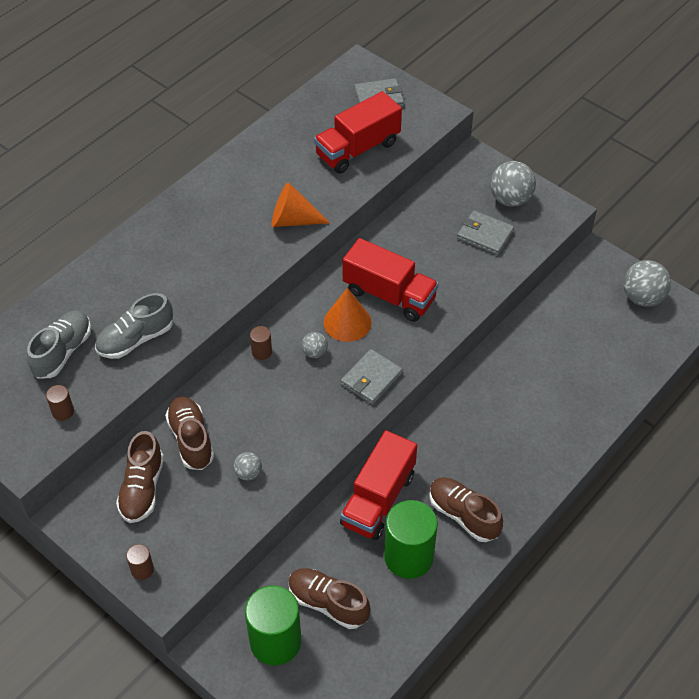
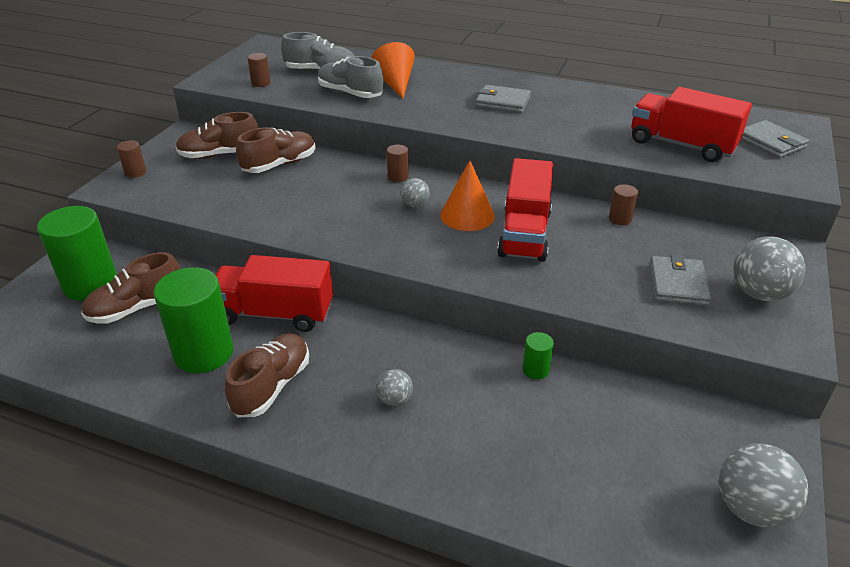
camera: 70 degrees right, 15 degrees down
(248, 473) = (251, 200): grey ball -> grey ball (395, 399)
(293, 220) = (547, 131): orange cone -> orange cone (395, 84)
(328, 603) = (137, 308): brown shoe -> brown shoe turned 135 degrees counterclockwise
(371, 379) = (401, 245): grey wallet -> grey wallet (502, 102)
(395, 230) = (620, 219): none -> brown cylinder
(503, 352) = (535, 370): none -> green cylinder

